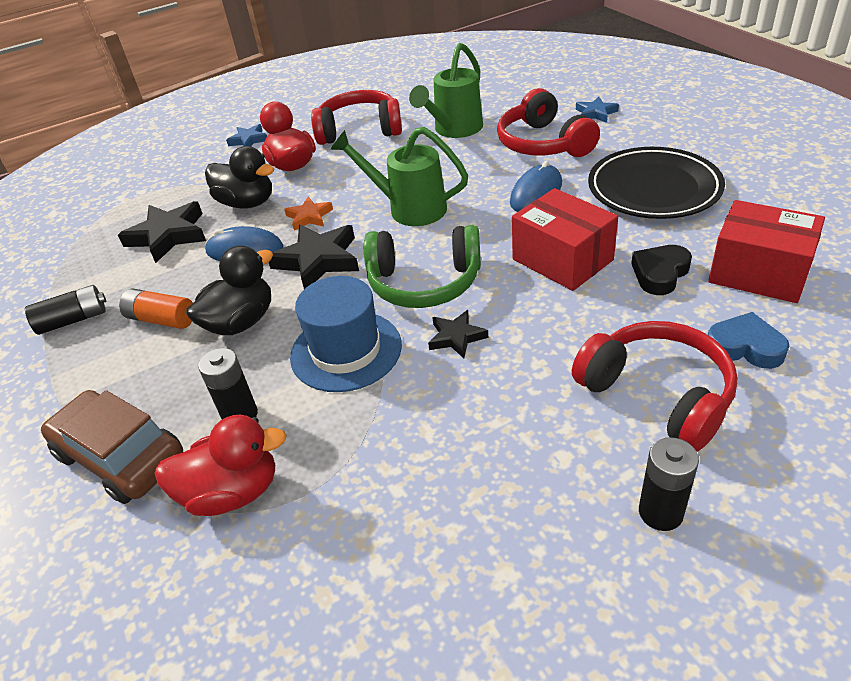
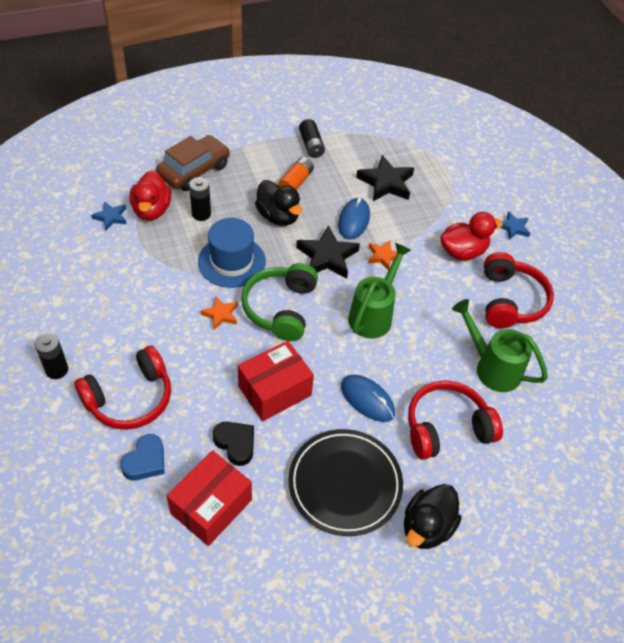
camera: 90 degrees right, 10 degrees up
(247, 203) = (414, 223): black duck -> black duck (427, 527)
(456, 337) = (220, 314): black star -> orange star
(595, 113) = (494, 488): blue star -> blue star (111, 217)

